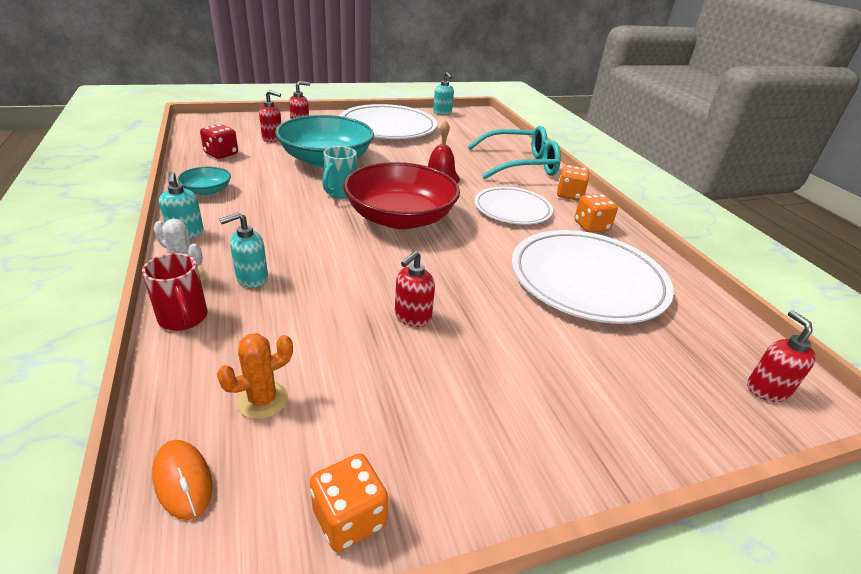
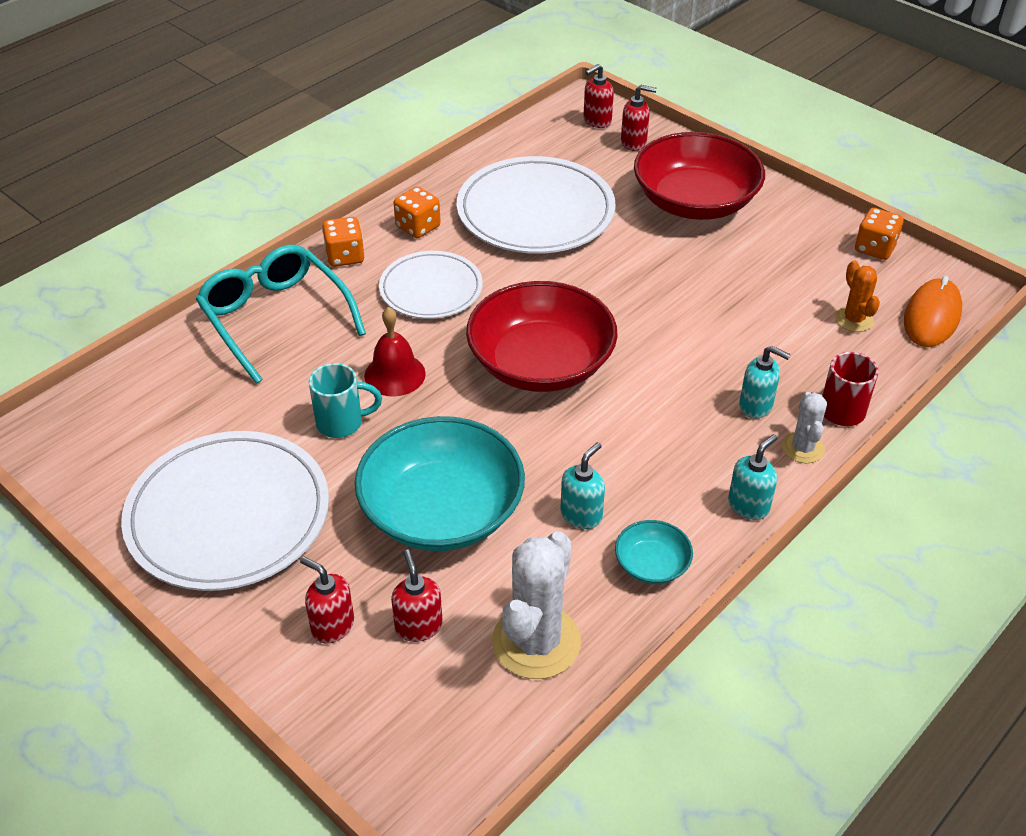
camera: 115 degrees left, 10 degrees up
(183, 480) = (932, 317): orange mouse -> orange mouse, size x1.57
(221, 154) = (536, 642): red dice -> white cactus
(262, 400) = (854, 319): orange cactus -> orange cactus turned 45 degrees clockwise
(340, 193) = (530, 441): turquoise mug -> turquoise mug (342, 423)
(412, 317) = (696, 289): red soap dispenser -> red soap dispenser (634, 142)
(442, 113) = (77, 482): turquoise soap dispenser -> turquoise soap dispenser (581, 515)
(557, 388) = (695, 202): none -> red bowl

